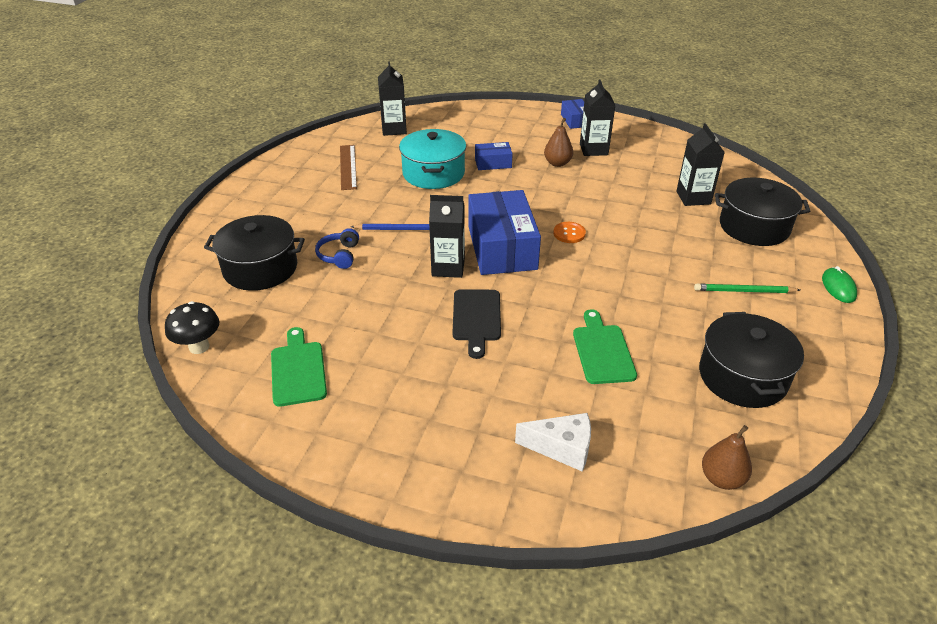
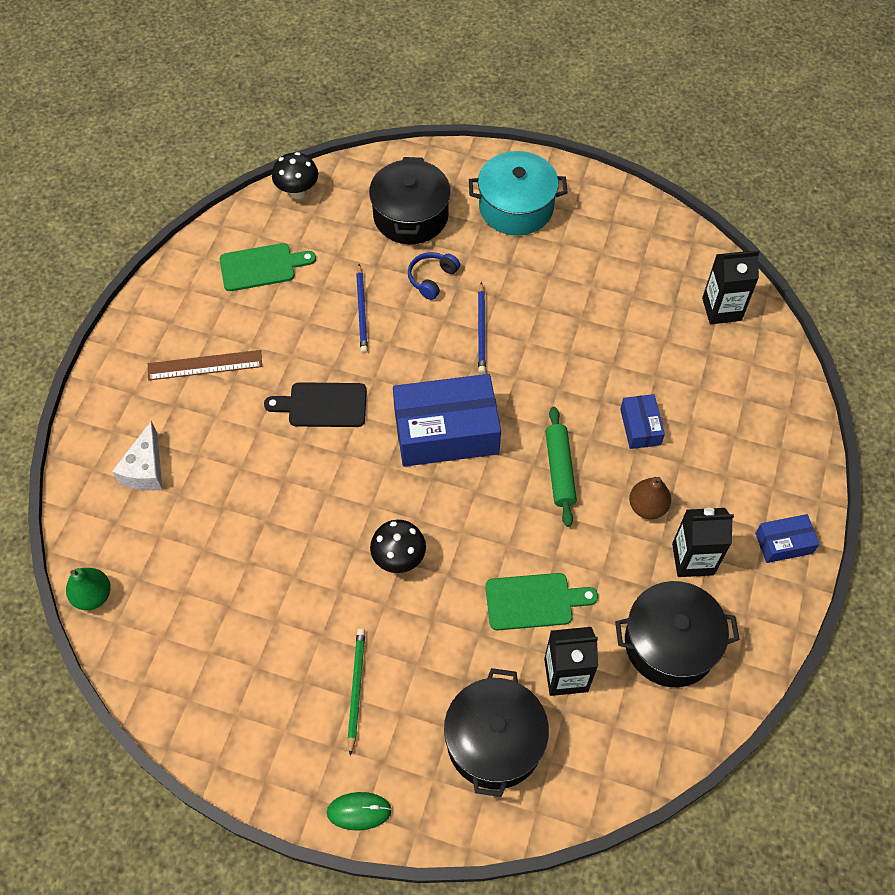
camera: 90 degrees right, 20 degrees up
(339, 255) = (432, 279): blue headphones -> blue headphones turned 60 degrees counterclockwise
(348, 167) = (616, 268): brown ruler -> brown ruler (205, 365)
(369, 296) = (362, 311): none -> blue pencil
(433, 173) = (608, 359): turquoise pot -> turquoise pot (516, 207)
(448, 267) = (409, 378): black carton -> none
(532, 196) = (559, 470): none -> green rolling pin
(569, 233) = (475, 506): orange button -> none
(602, 351) = (265, 517): green cutting board -> green cutting board (534, 601)
(624, 271) = (399, 559): none -> black mushroom
(722, 478) = (93, 596): brown pear -> green pear
(742, 376) = (215, 648): black pot -> black pot (670, 643)

